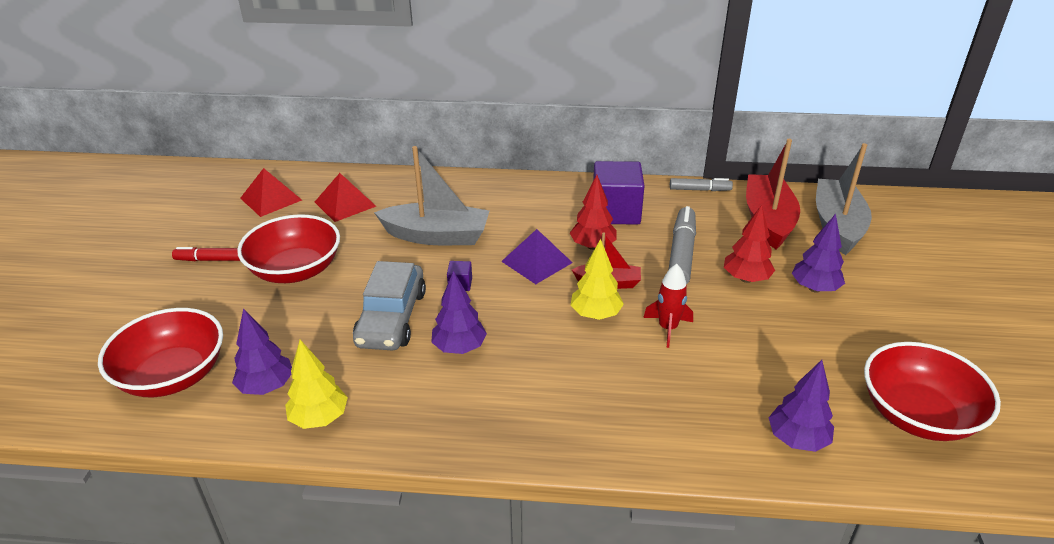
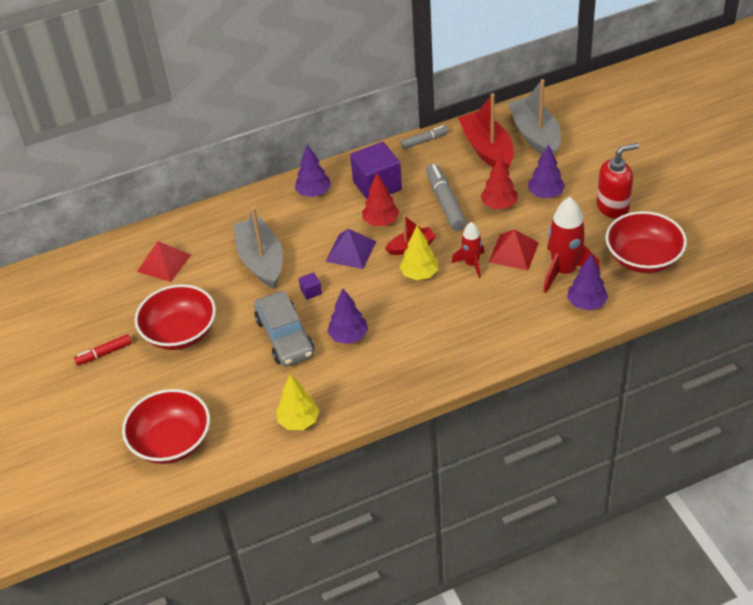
camera: 25 degrees left, 10 degrees up
(267, 387) = (244, 419): purple tree -> purple tree (314, 193)
(271, 199) = (97, 284): red pyramid -> red pyramid (513, 252)
(437, 236) = (261, 261): grey boat -> grey boat turned 90 degrees counterclockwise
(788, 385) = (564, 271): none -> red rocket
(902, 335) = (613, 207): none -> red soap dispenser

